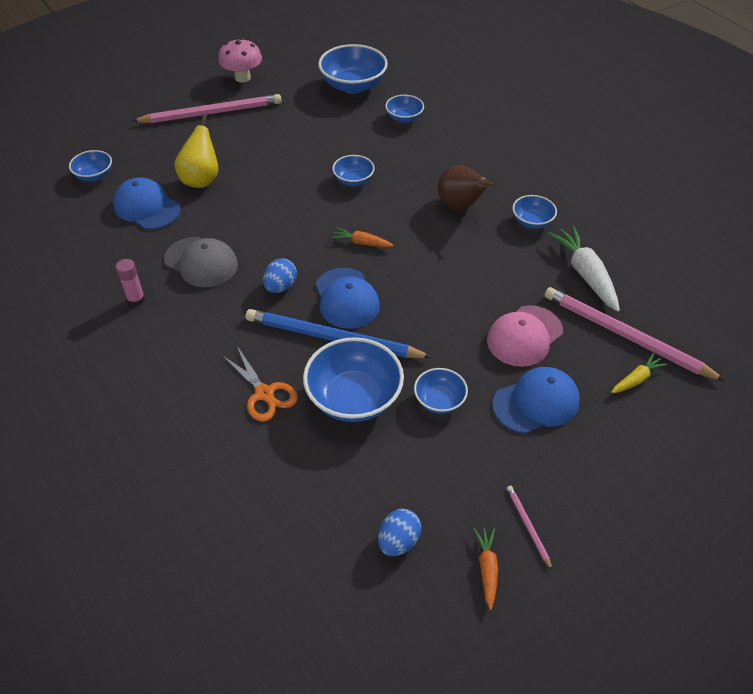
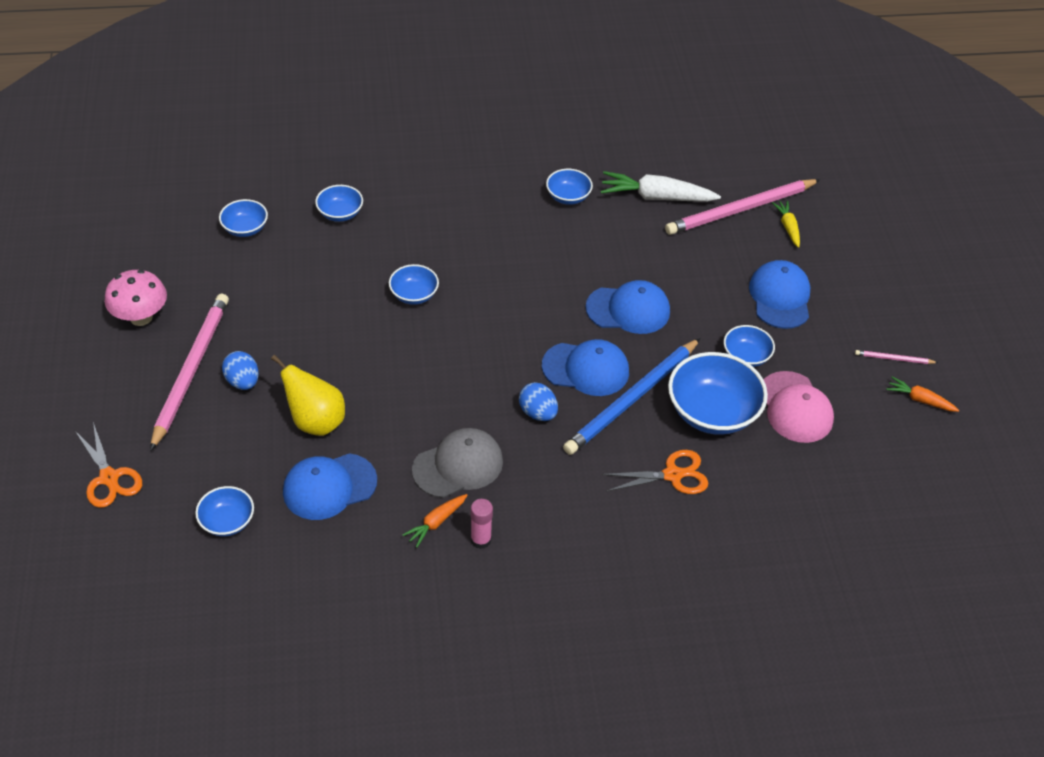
camera: 65 degrees left, 0 degrees up
(106, 117) = (109, 477): none -> orange scissors
(353, 85) = (245, 228): blue bowl -> blue bowl, size x0.54
(361, 243) = (515, 327): orange carrot -> orange carrot (436, 522)
(398, 541) = (873, 442): blue egg -> blue egg (243, 381)
(433, 302) = (628, 310): none -> blue cap
(460, 206) = (512, 234): brown pear -> none
(524, 336) = (705, 270): pink cap -> pink cap (795, 407)

